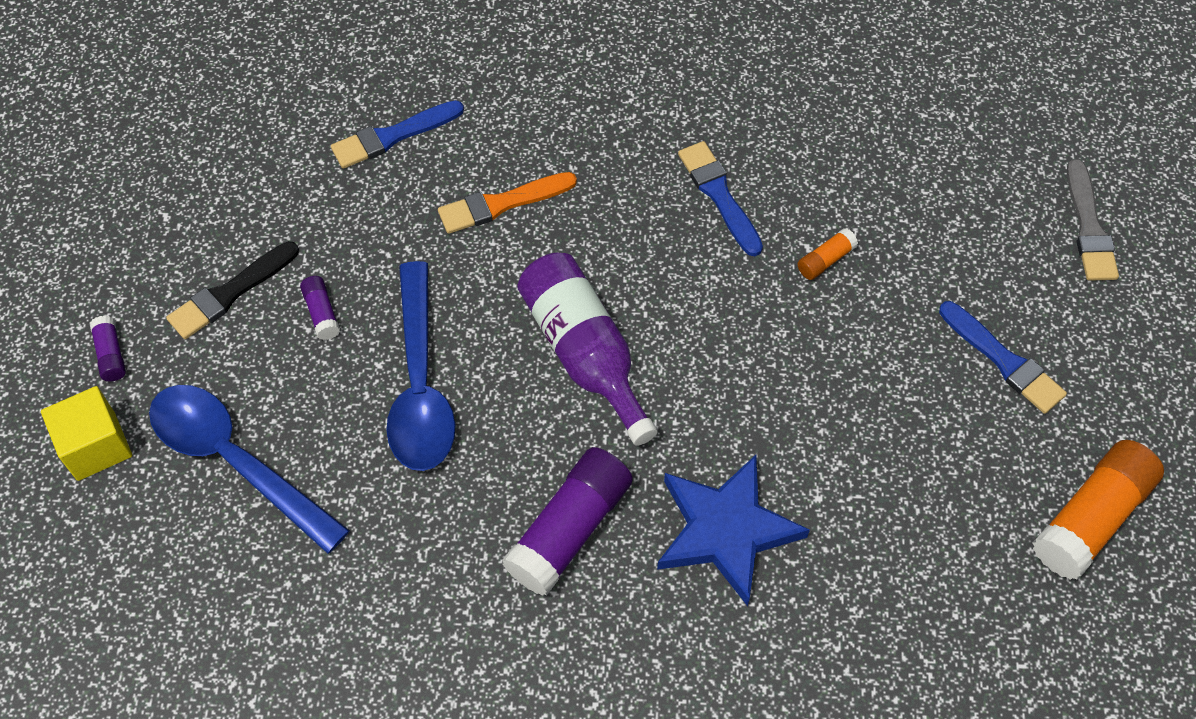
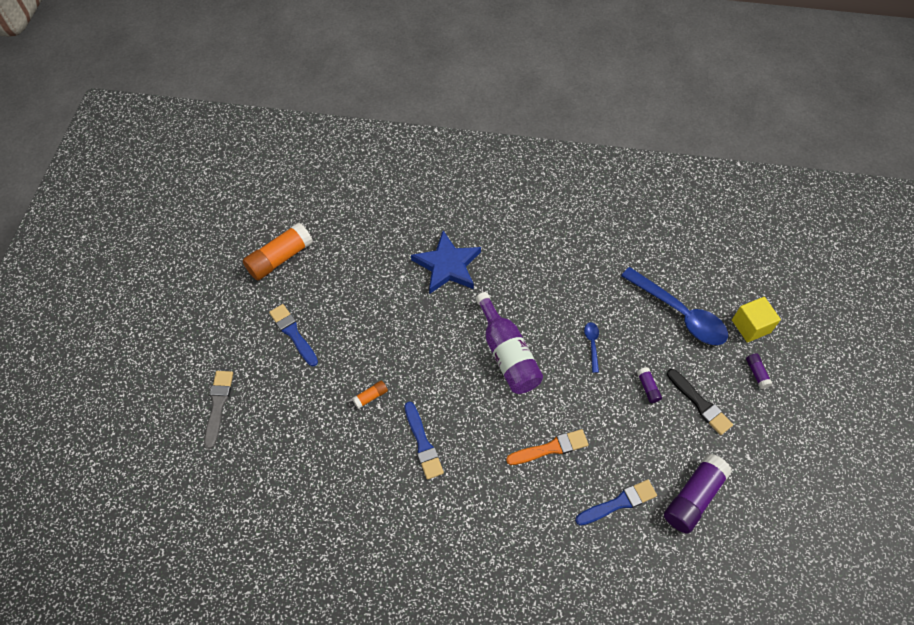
camera: 175 degrees left, 0 degrees up
(230, 293) = (700, 403): black brush -> black brush turned 90 degrees clockwise
(420, 384) = (592, 344): blue spoon -> blue spoon, size x0.44
(569, 530) = (519, 271): purple glue stick -> purple glue stick (693, 497)

